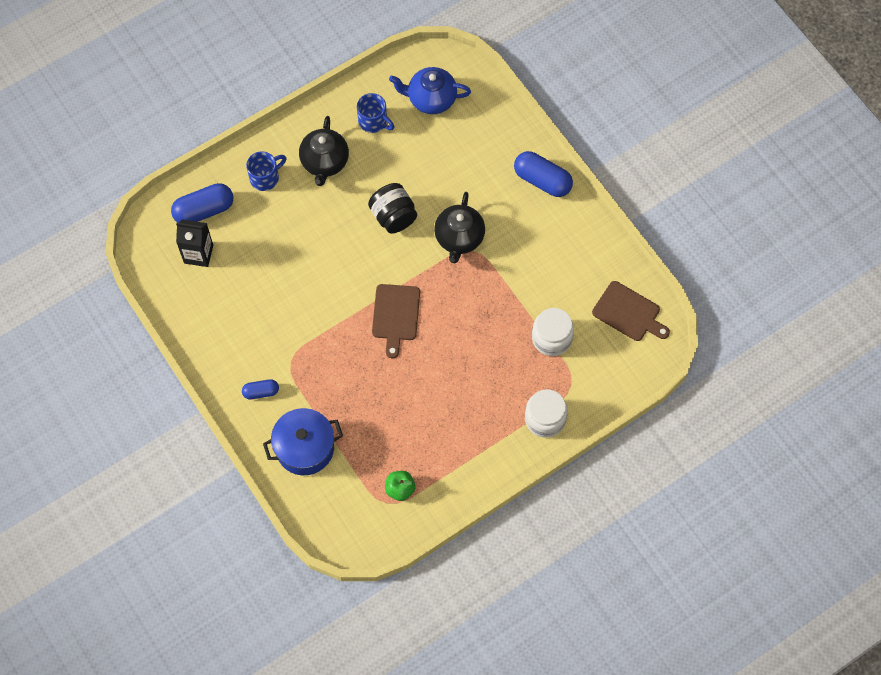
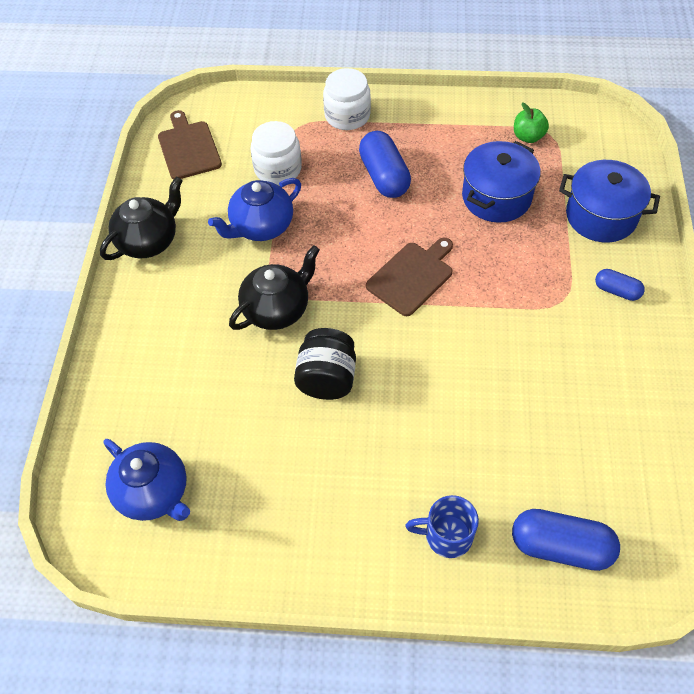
camera: 140 degrees left, 10 degrees down
(198, 254) = (603, 491): black carton -> none
(324, 162) = (354, 502): black teapot -> black teapot (149, 241)
(373, 121) = (248, 514): blue mug -> none
(385, 416) = (496, 197): none -> blue pot
(521, 286) = (261, 226): none -> blue teapot
(542, 180) = (134, 310): blue capsule -> blue capsule (384, 176)

